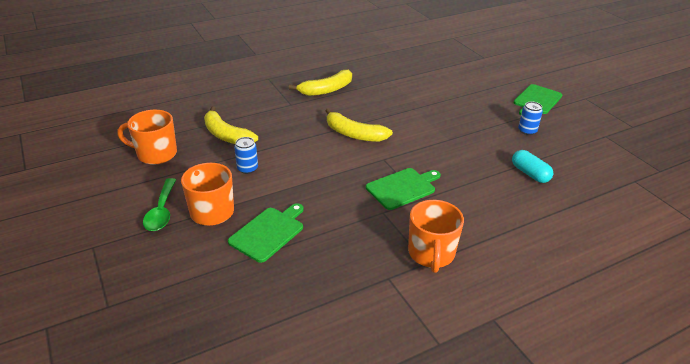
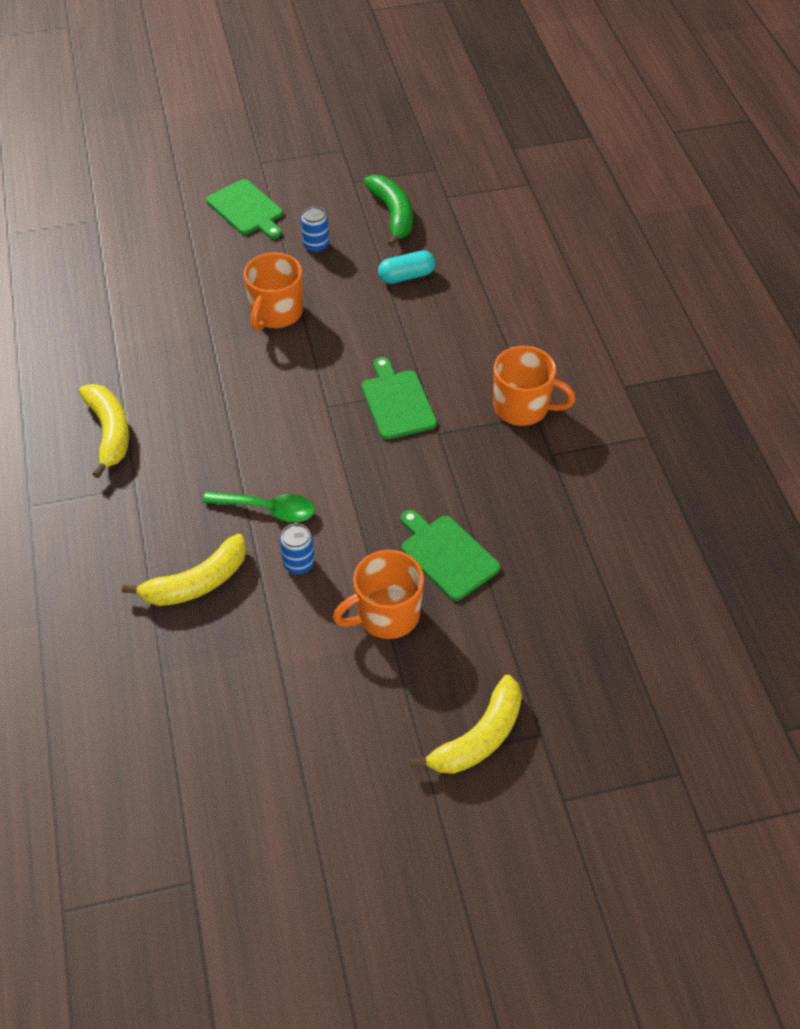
camera: 75 degrees left, 15 degrees up
(155, 154) = (216, 683): orange mug -> orange mug (276, 313)
(162, 211) = (369, 675): green spoon -> green spoon (268, 509)
(354, 134) = (255, 424): yellow banana -> yellow banana (478, 737)
(588, 158) = (392, 215): none -> green banana

